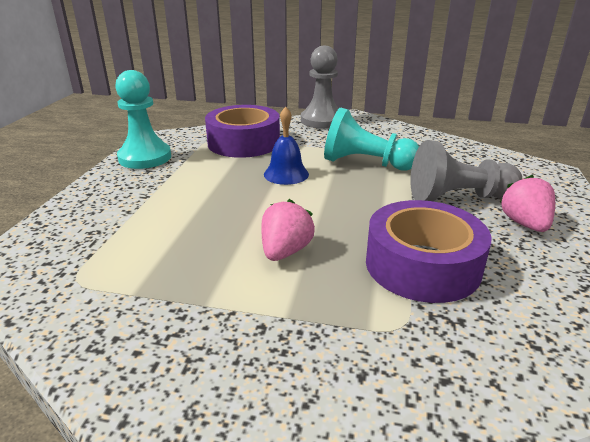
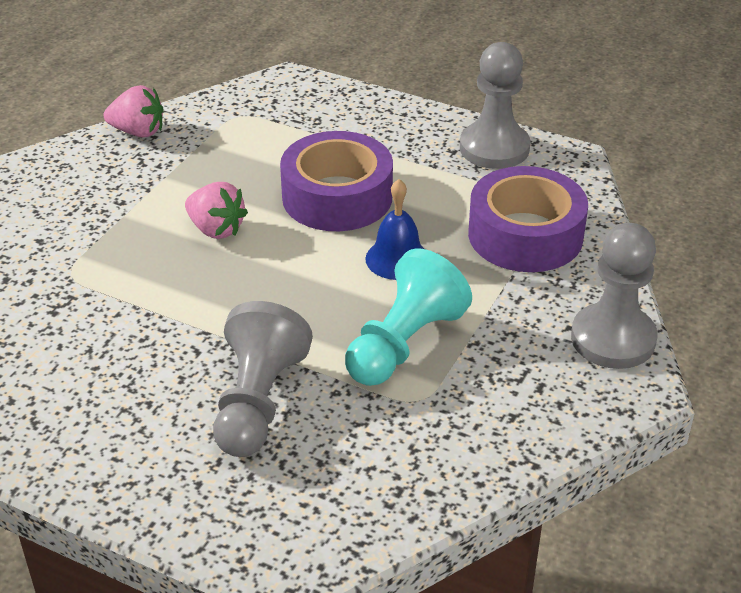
camera: 105 degrees right, 10 degrees up
(145, 157) = (494, 148): turquoise pawn -> grey pawn
(422, 265) = (139, 315): purple tape -> purple tape (337, 197)
(524, 224) = (163, 437): pink strawberry -> pink strawberry (138, 132)

